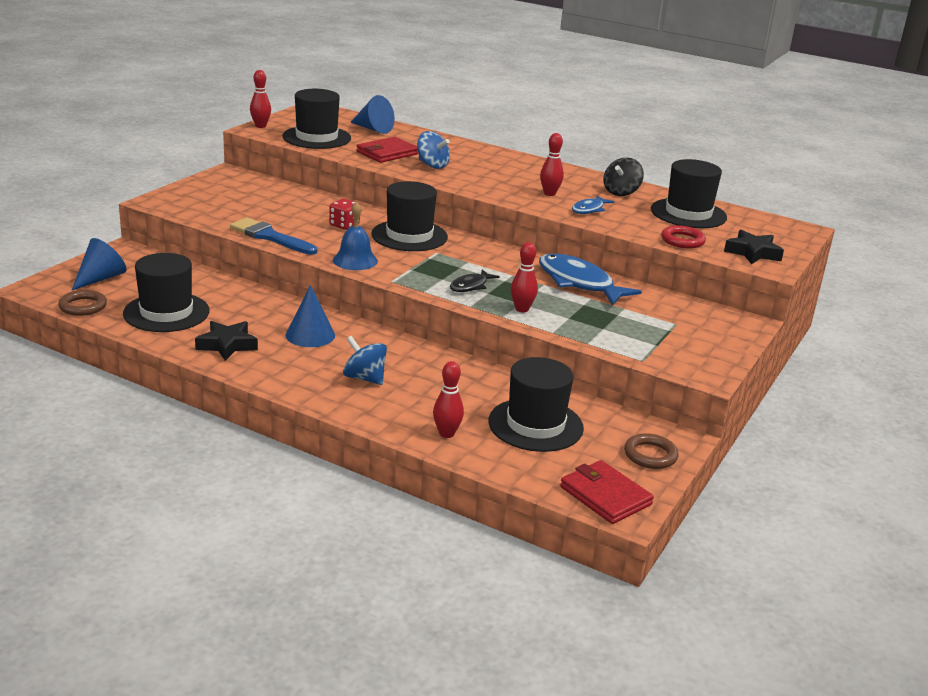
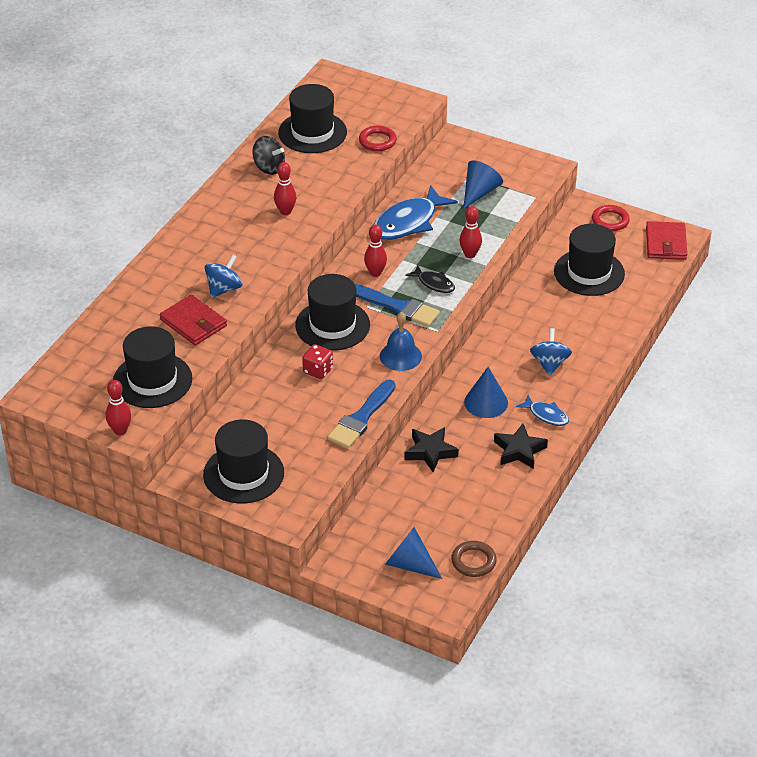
camera: 90 degrees left, 15 degrees up
(166, 312) = (469, 501): black hat -> black hat (243, 474)
(364, 378) = (549, 363): blue spinning top -> blue spinning top turned 150 degrees clockwise
(373, 129) = (110, 339): blue cone -> blue cone (479, 192)
(433, 266) = (398, 307): none -> blue brush
(446, 434) = (616, 316): red bowling pin -> red bowling pin (375, 273)
(589, 209) = (320, 189): blue fish -> blue fish (546, 415)
(605, 495) = (666, 243): red wallet -> red wallet turned 45 degrees counterclockwise
(650, 455) = (610, 221): brown ring -> red ring
(753, 253) = (391, 107): black star -> black star (430, 452)

